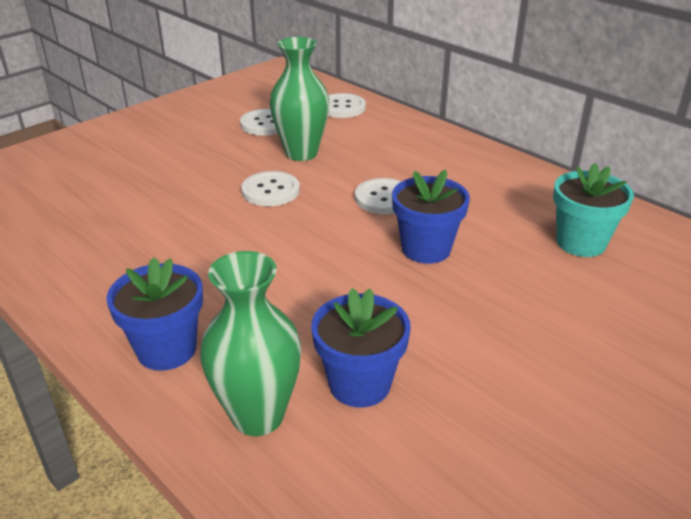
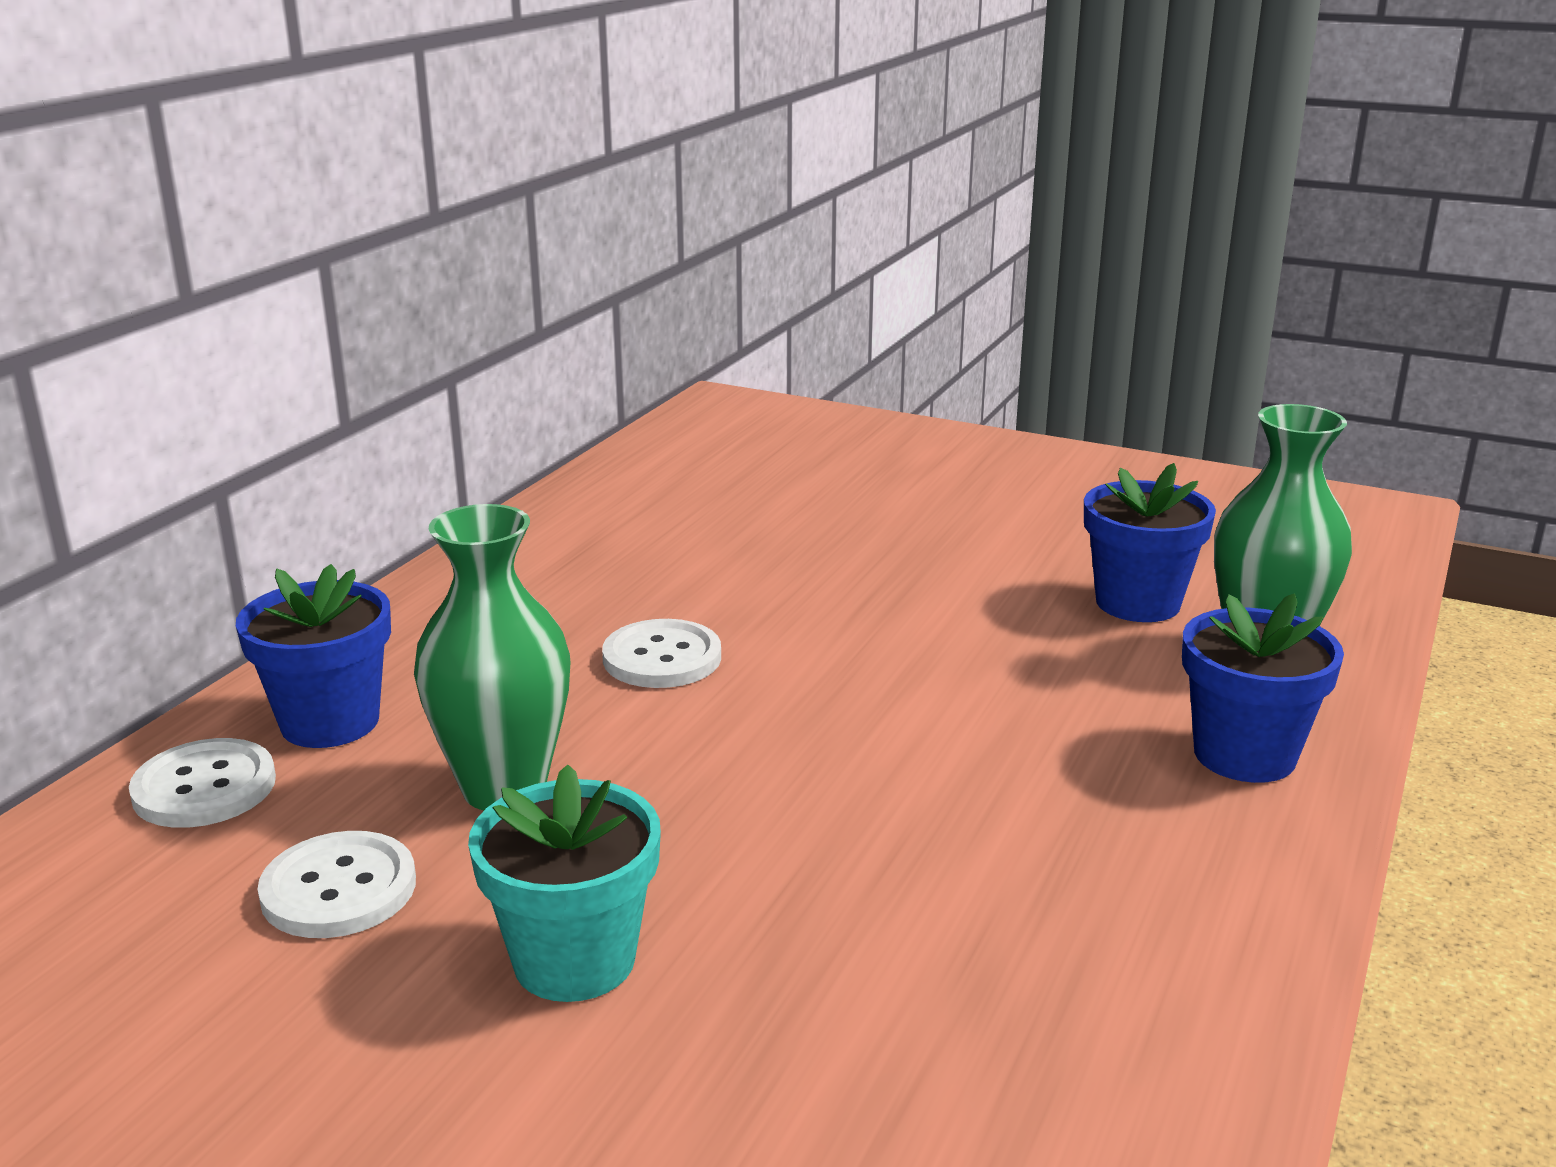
camera: 110 degrees left, 10 degrees down
(270, 191) = (704, 785): white button -> none
(426, 249) = (802, 601): blue flower pot -> blue flower pot (330, 722)
(580, 242) = (704, 504): turquoise flower pot -> turquoise flower pot (574, 960)

